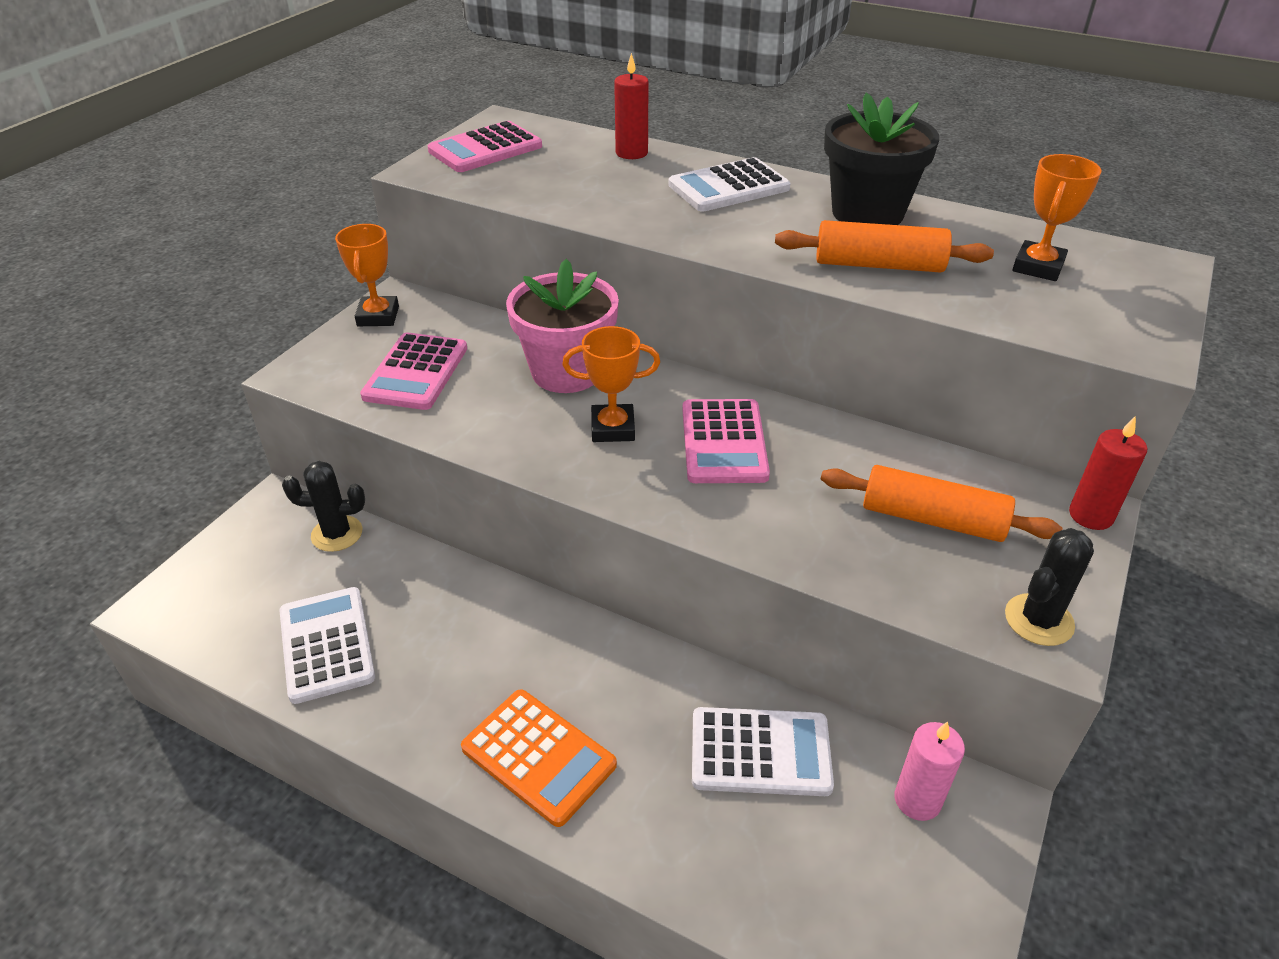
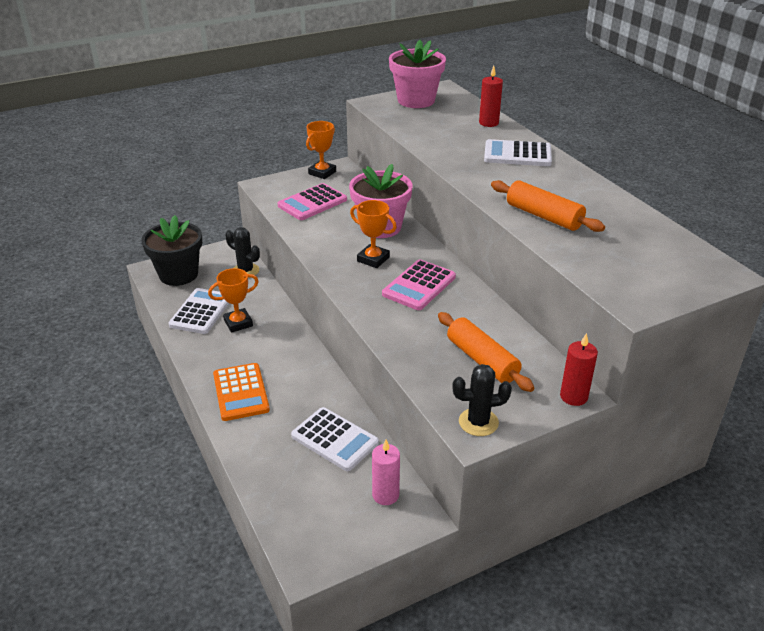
camera: 35 degrees right, 5 degrees down
(485, 149) = (416, 100): pink calculator -> pink flower pot
(867, 213) = (577, 190): black flower pot -> black flower pot (178, 274)
(1038, 267) = (637, 247): orange trophy -> orange trophy (238, 323)

